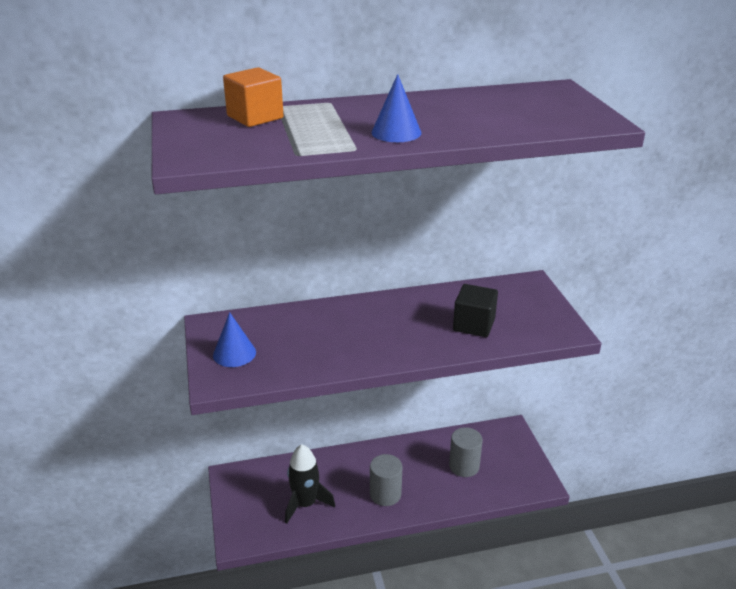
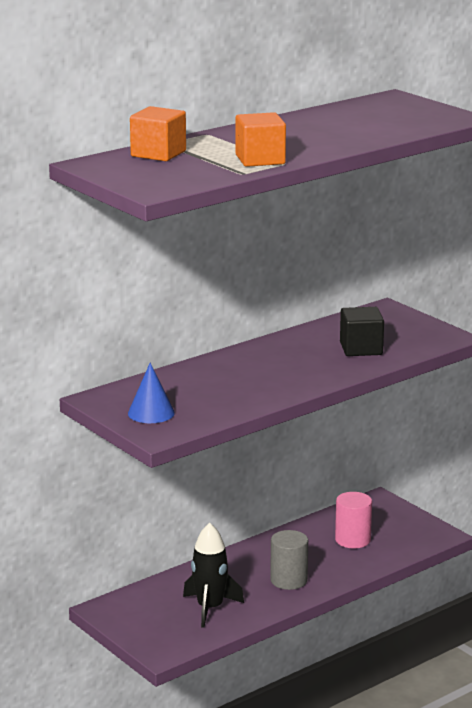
camera: 25 degrees left, 10 degrees down
(336, 140) = (260, 160): none -> orange cube
(396, 132) = (301, 147): blue cone -> none
(464, 466) = (352, 540): grey cylinder -> pink cylinder

